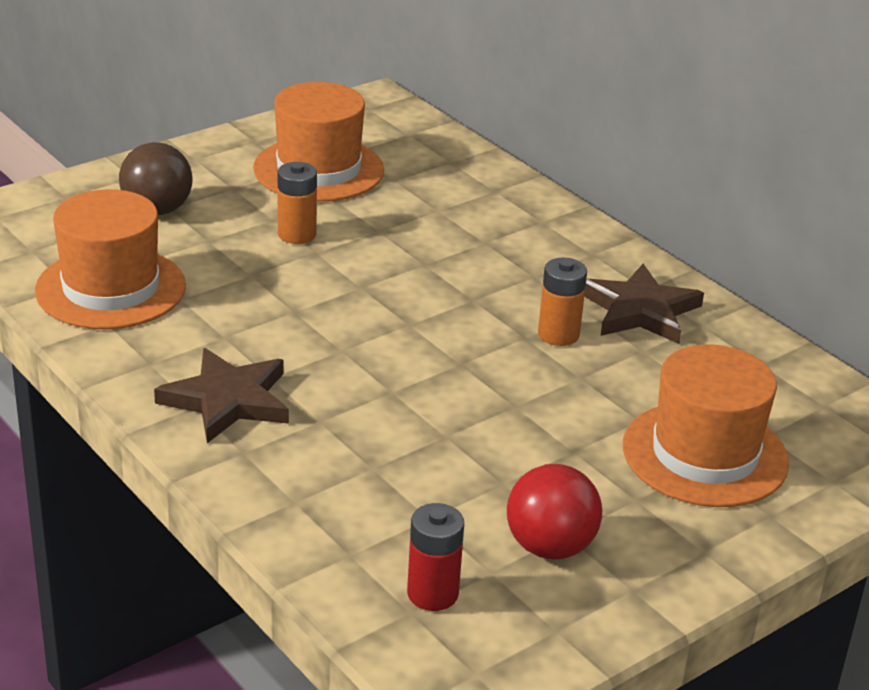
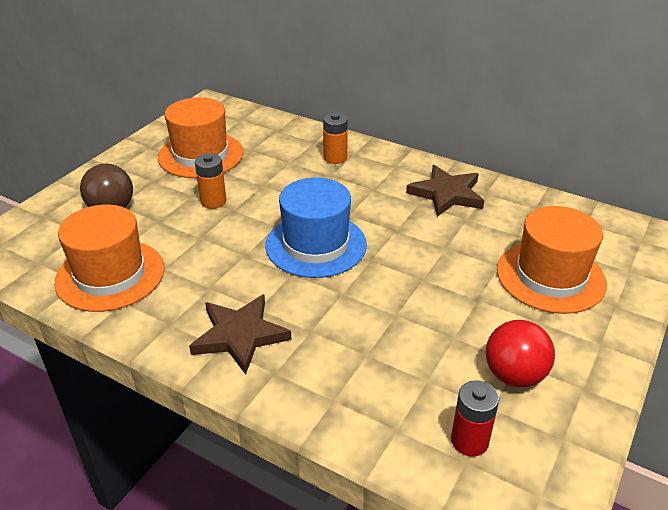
camera: 20 degrees left, 5 degrees up
(399, 325) = (316, 245): none -> blue hat
(558, 334) = (413, 223): orange battery -> orange battery (335, 158)

